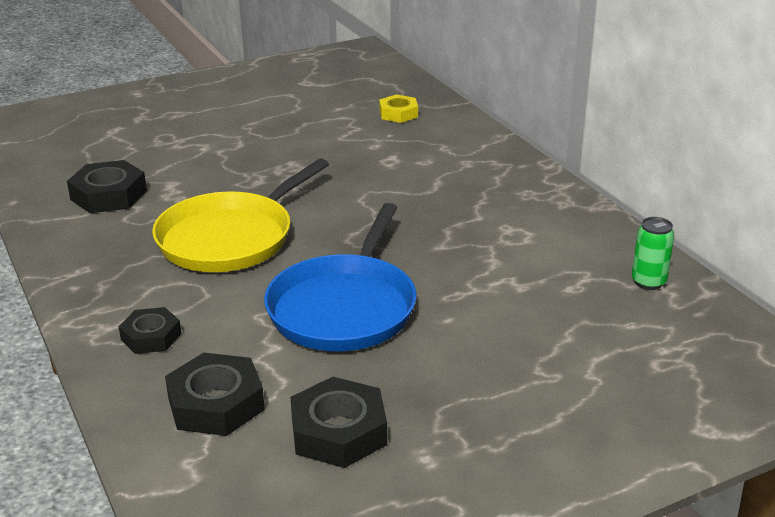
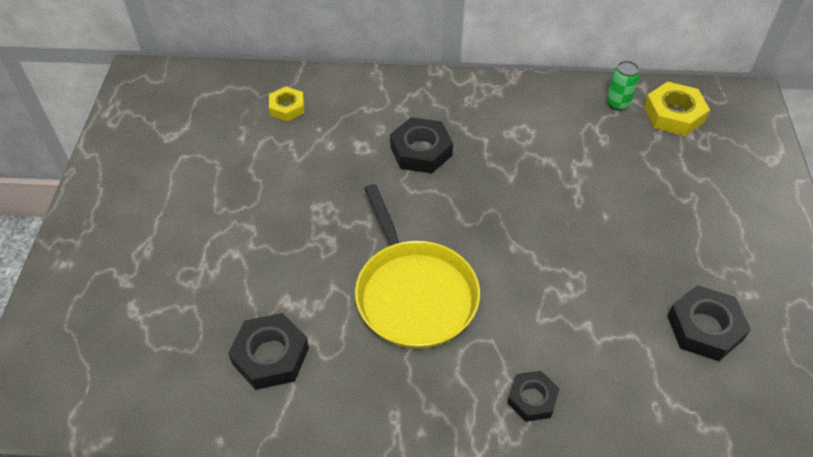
camera: 60 degrees left, 20 degrees up
(216, 404) = (642, 386): black nut -> black nut (421, 151)
(344, 307) = (559, 264): blue pan -> none
(686, 327) = (673, 114): none -> yellow nut

